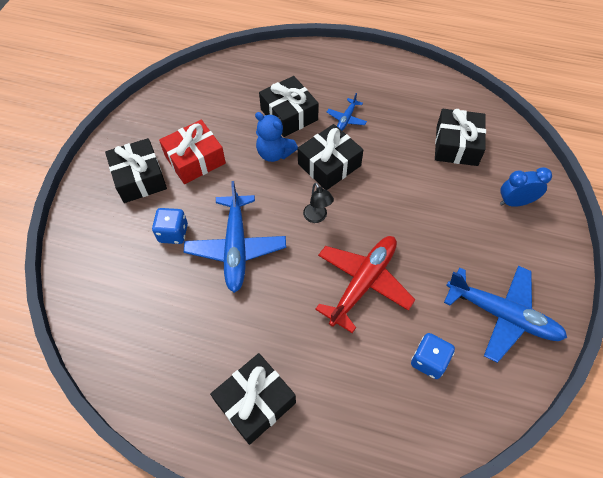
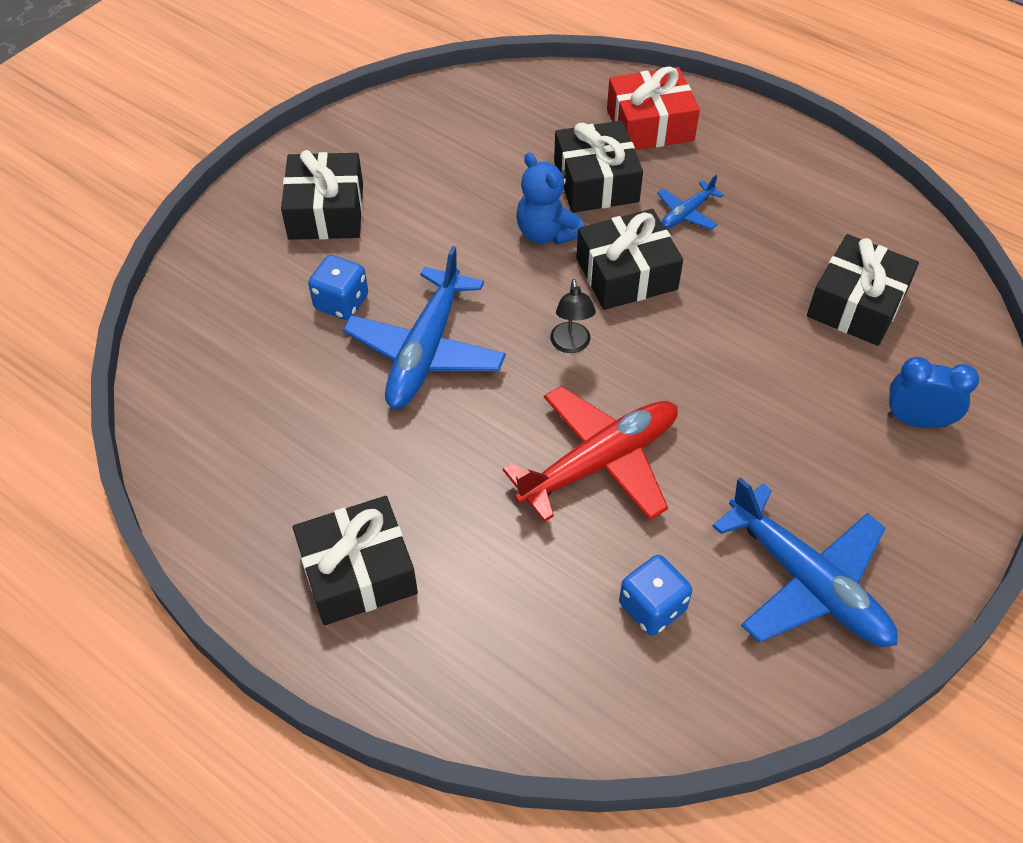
camera: 20 degrees right, 5 degrees down
(195, 159) = (419, 208): red gift -> red gift (650, 125)

